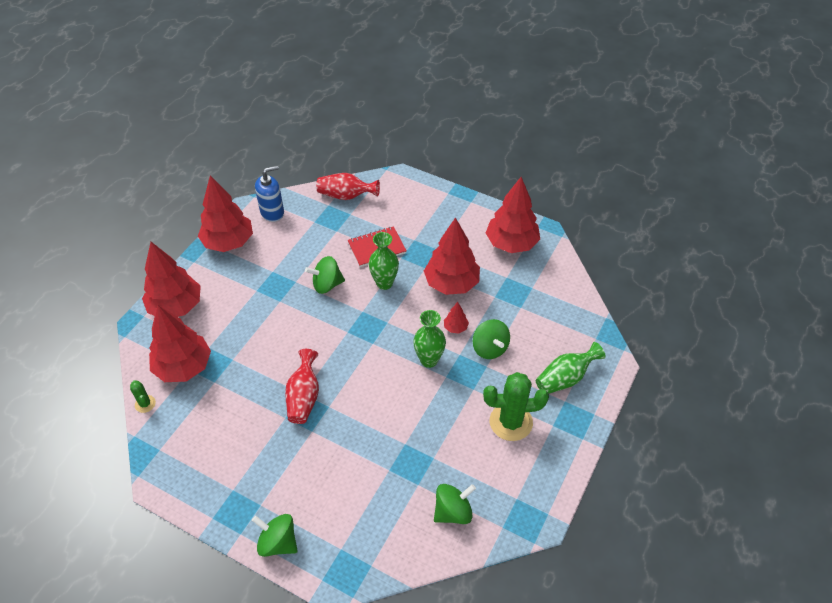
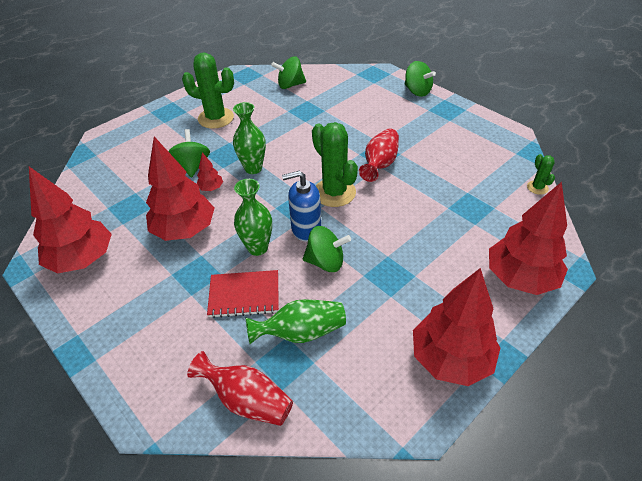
camera: 160 degrees left, 5 degrees down
(183, 367) = (501, 211): red tree -> none
(272, 212) = (375, 400): blue soap dispenser -> blue soap dispenser (306, 229)
(339, 350) = (334, 192): none -> green cactus
(565, 378) = (149, 134): green vase -> green vase (301, 332)

